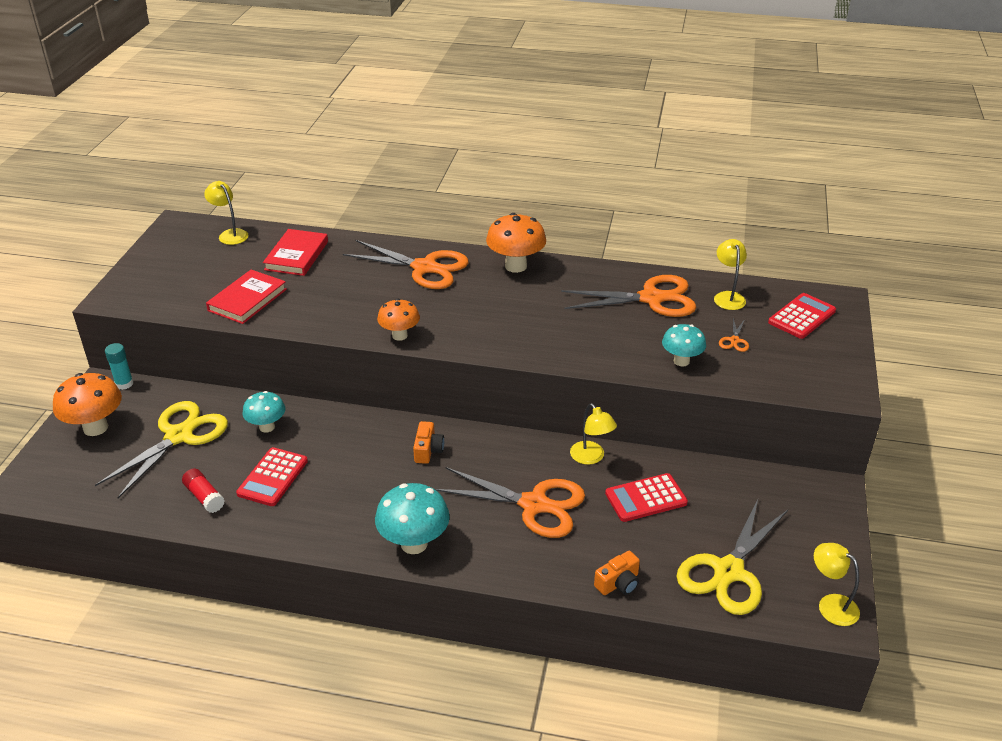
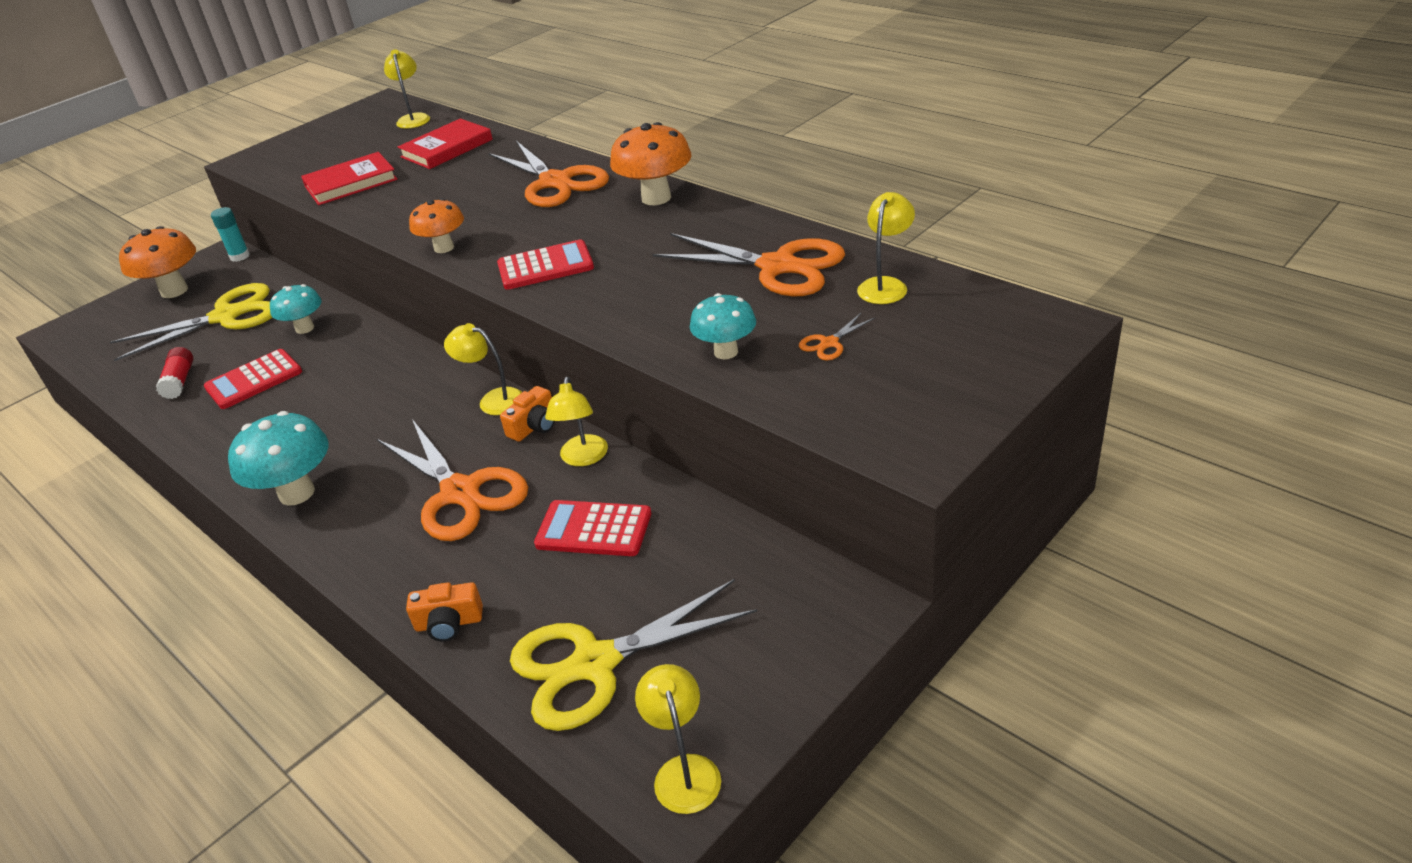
camera: 35 degrees right, 0 degrees up
(428, 450) = (421, 396): orange camera -> orange camera (534, 426)
(486, 438) = (493, 400): none -> yellow lamp
(802, 317) = (967, 334): red calculator -> red calculator (545, 266)

